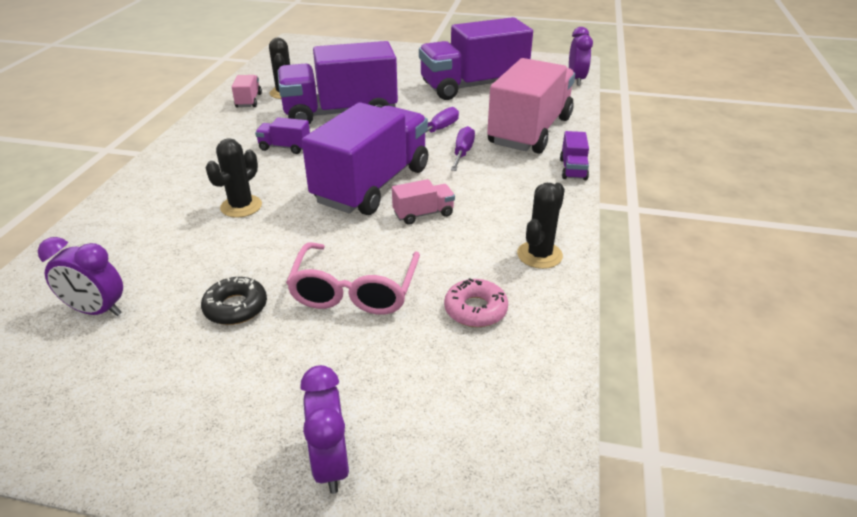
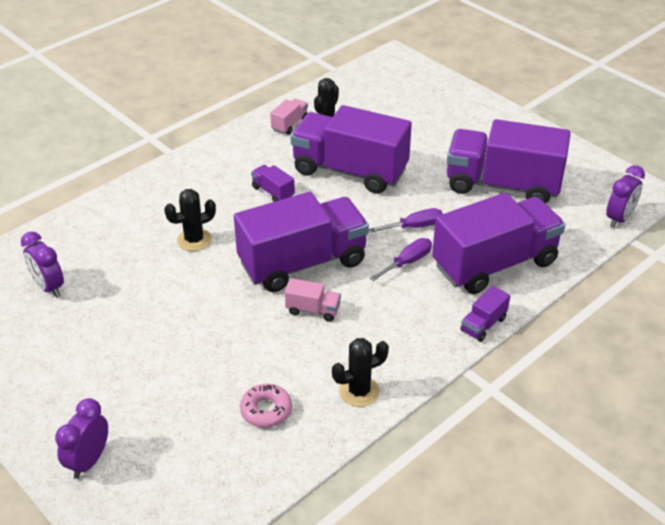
camera: 35 degrees right, 5 degrees up
(236, 307) = (124, 326): black donut -> none
(354, 291) = (204, 352): pink glasses -> none
(530, 131) = (494, 264): pink truck -> purple truck

